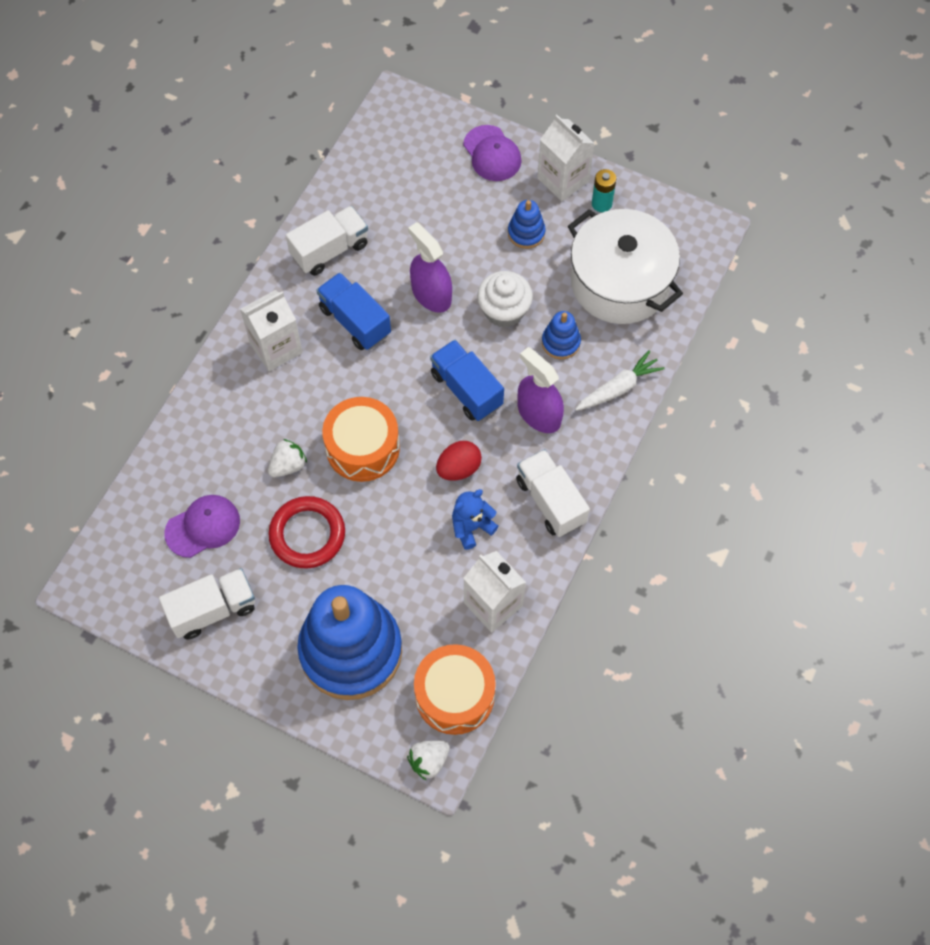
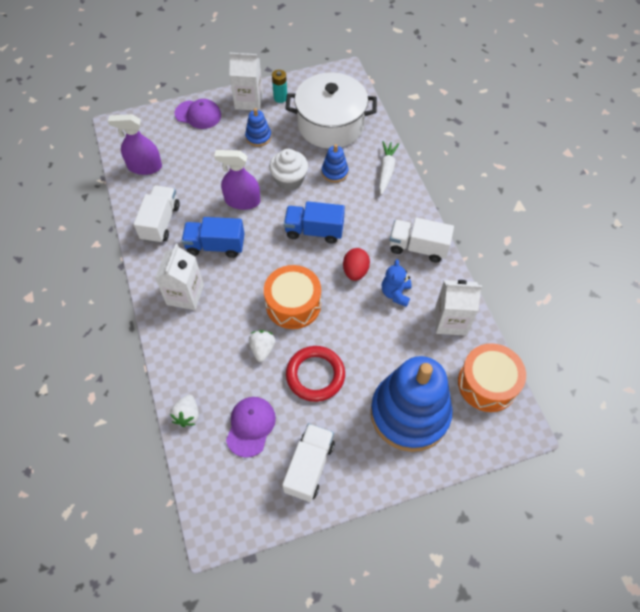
camera: 45 degrees left, 5 degrees down
(429, 761) = (516, 430): white strawberry -> white strawberry (187, 415)
(539, 414) = (363, 212): purple spray bottle -> purple spray bottle (145, 167)

